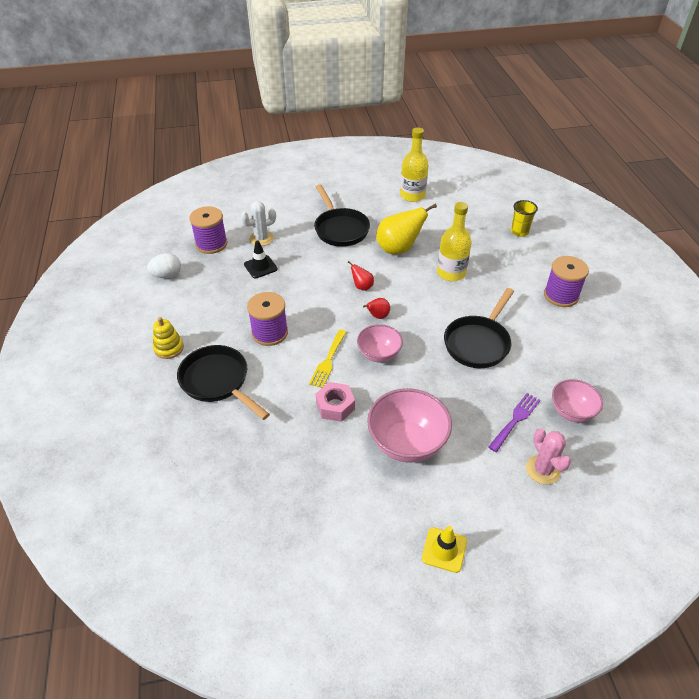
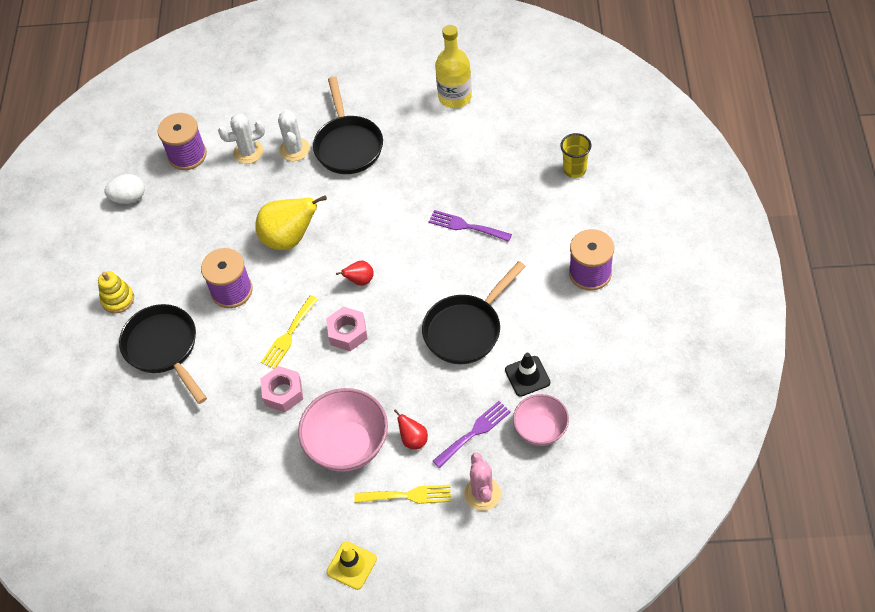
camera: 15 degrees right, 10 degrees up
(260, 267) = (239, 195): black traffic cone -> black traffic cone (527, 376)
(298, 234) = (294, 149): none -> white cactus
(362, 286) = (352, 236): red pear -> red pear (413, 439)
(379, 354) = (347, 333): pink bowl -> pink nut
(399, 249) = (412, 183): yellow pear -> yellow pear (289, 238)
(451, 273) = (466, 226): yellow bottle -> purple fork
(476, 479) = (407, 495): none -> yellow fork

